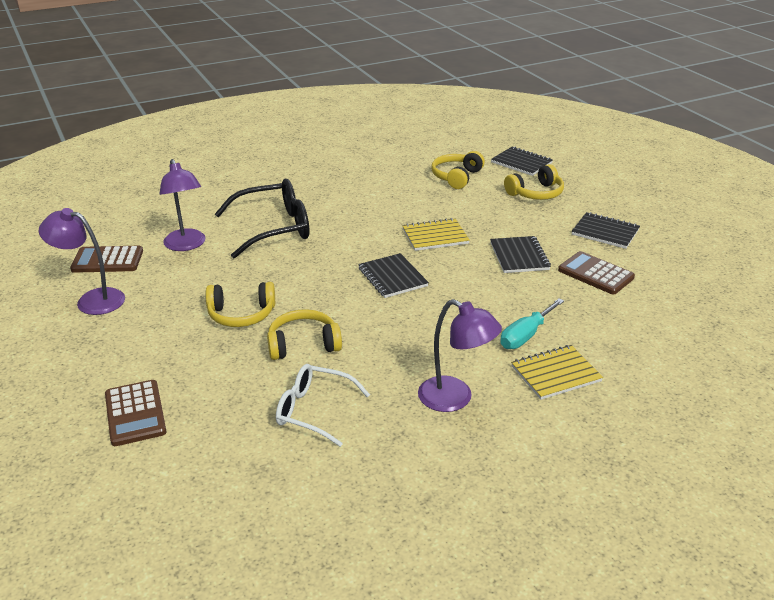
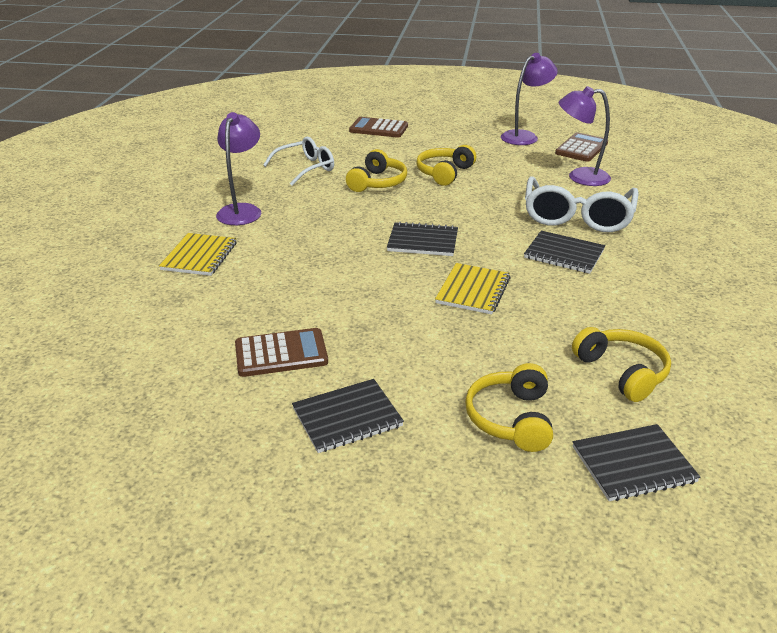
camera: 125 degrees right, 0 degrees up
(274, 228) = (577, 217): black glasses -> white glasses
(455, 399) = (242, 210): purple lamp -> purple lamp turned 120 degrees clockwise
(519, 256) = (374, 322): black notebook -> black notebook (564, 254)
(525, 335) = (258, 265): turquoise screwdriver -> none

